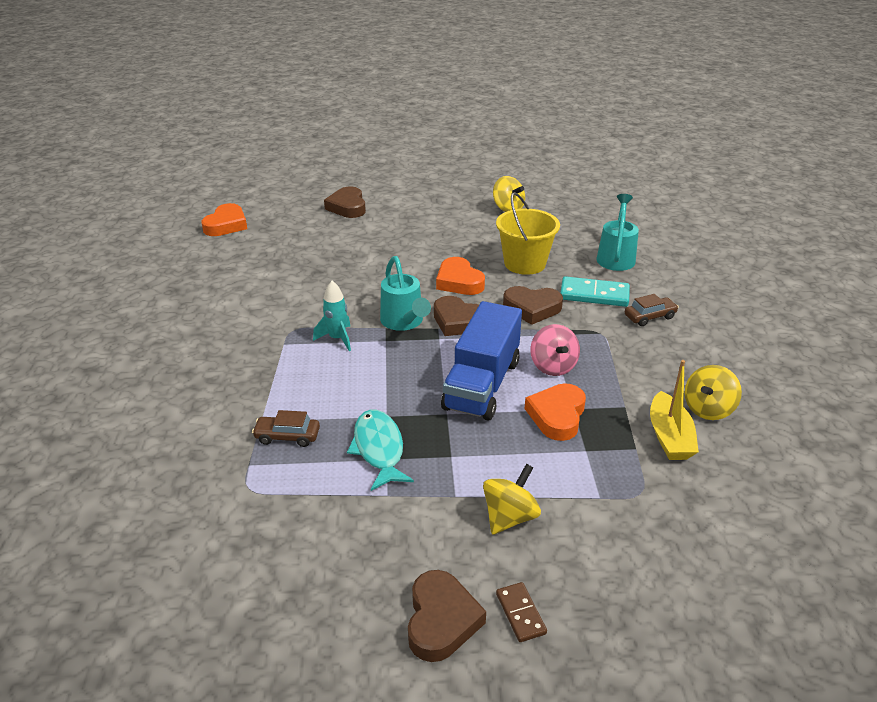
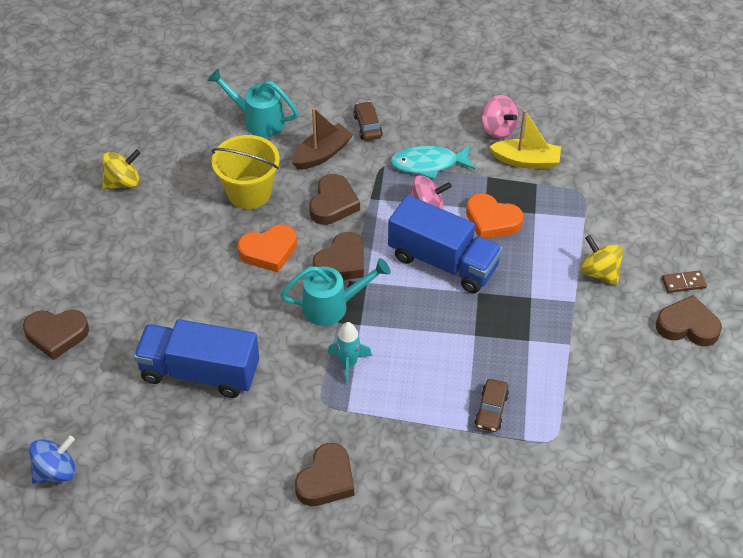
camera: 80 degrees left, 15 degrees up
(208, 341) = (326, 480): none -> brown heart
(226, 225) = (56, 471): orange heart -> blue spinning top
(319, 267) = (200, 372): none -> blue truck
(379, 449) = (516, 344): turquoise fish -> turquoise fish (428, 164)
(594, 295) = (322, 154): turquoise domino -> brown boat
(708, 409) = (498, 129): yellow spinning top -> pink spinning top

